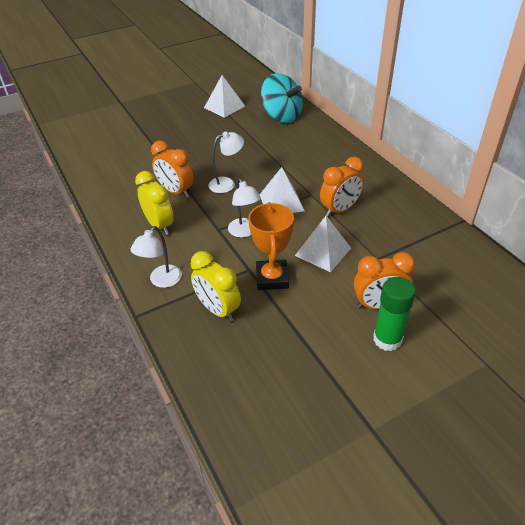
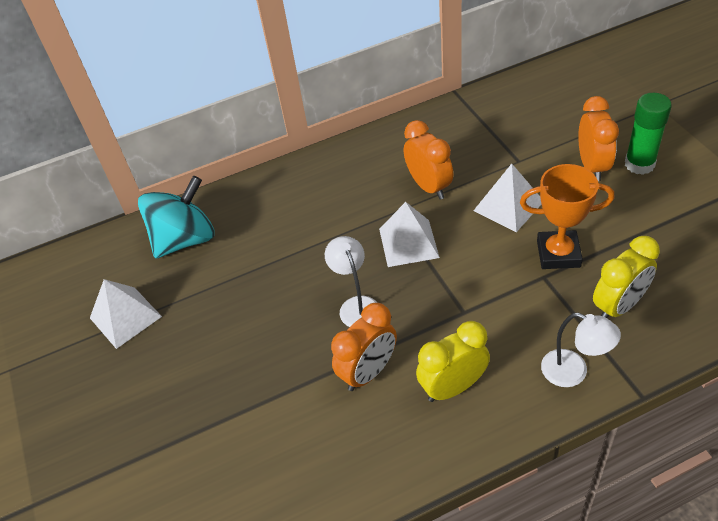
camera: 80 degrees left, 5 degrees up
(244, 232) = (470, 282): white lamp -> none

